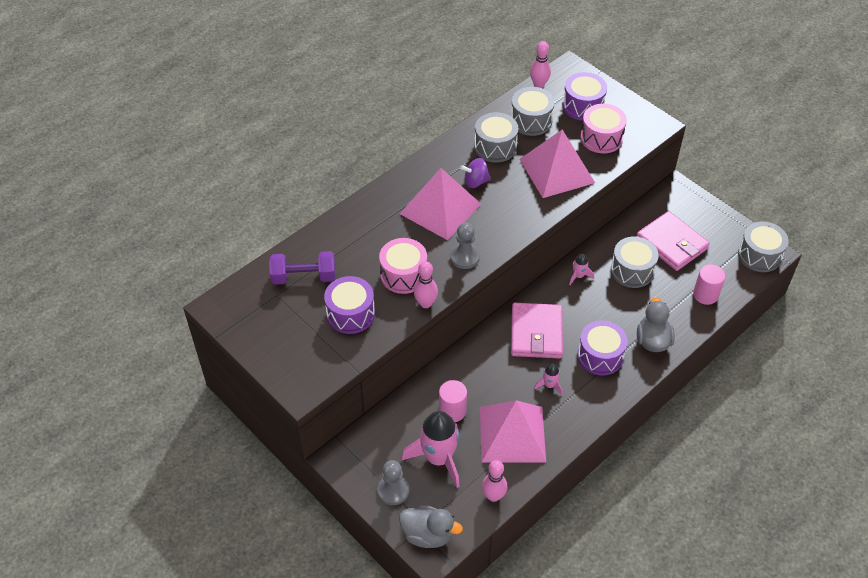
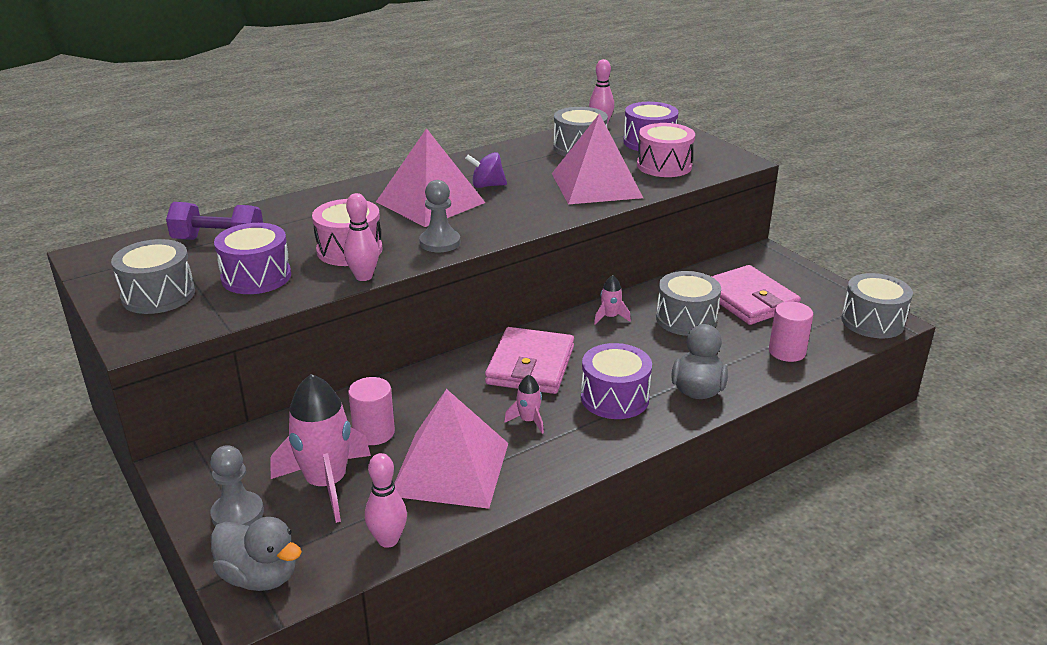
camera: 10 degrees right, 20 degrees down
(495, 147) = (525, 162): grey drum -> grey drum (158, 295)

